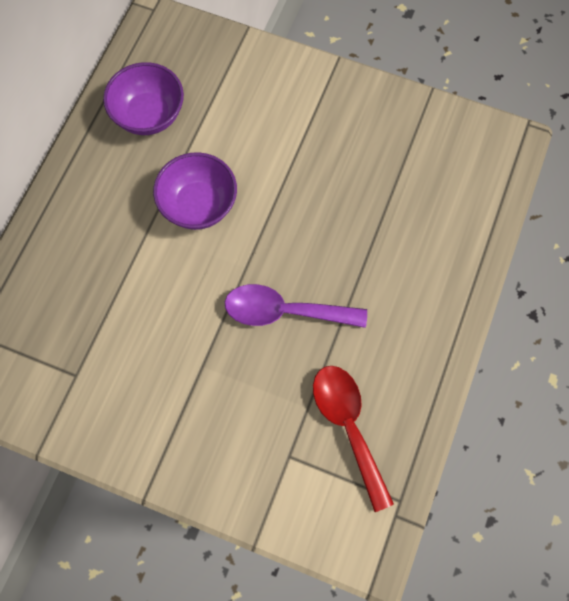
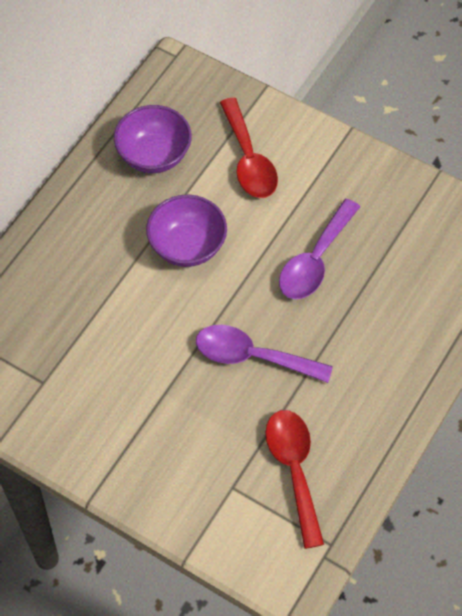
camera: 10 degrees right, 10 degrees down
(244, 105) = (248, 159): none -> red spoon
(328, 199) = (315, 260): none -> purple spoon

